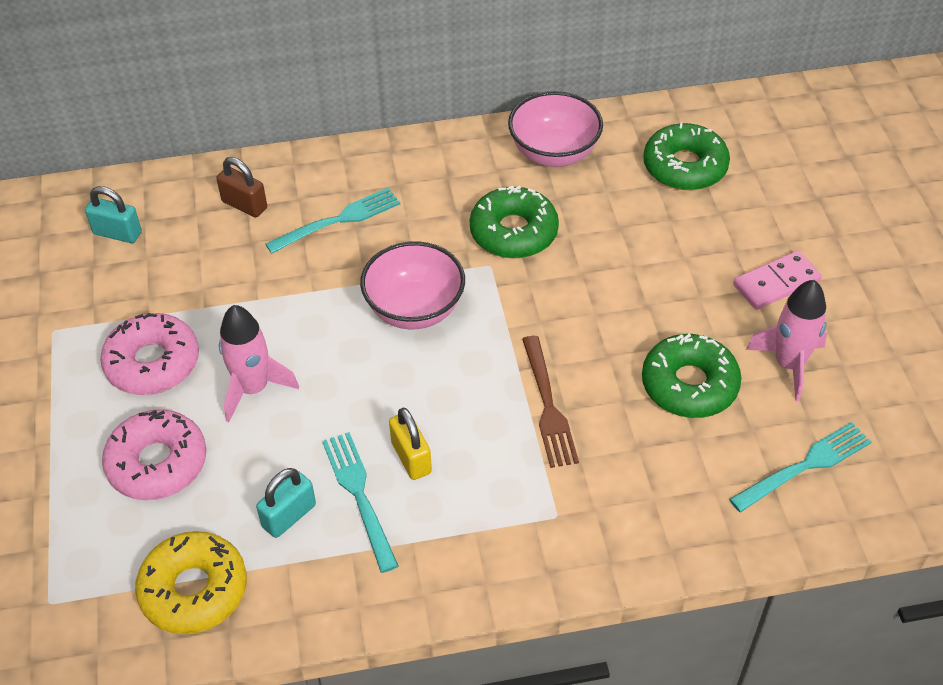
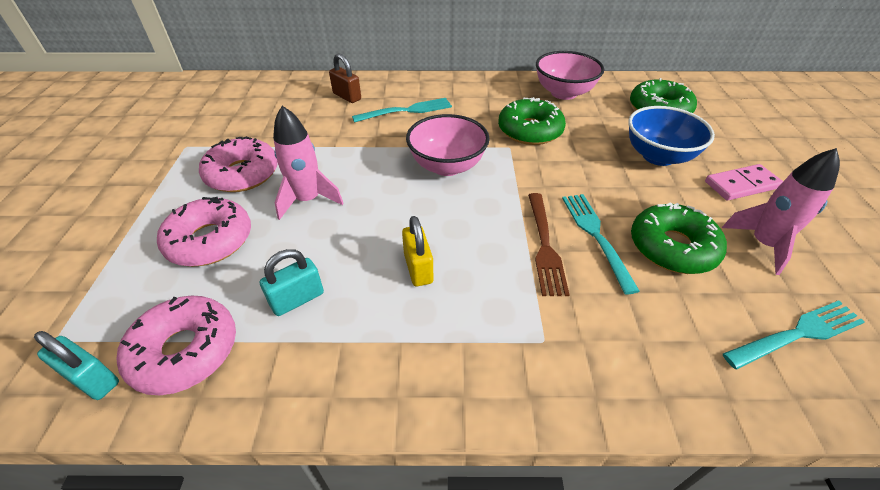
camera: 10 degrees right, 5 degrees down
(117, 233) = (258, 101): turquoise padlock -> turquoise padlock (92, 379)
(194, 590) = (185, 351): yellow donut -> pink donut
(359, 495) = (364, 292): turquoise fork -> turquoise fork (596, 236)
(679, 252) = (658, 156): none -> blue bowl

